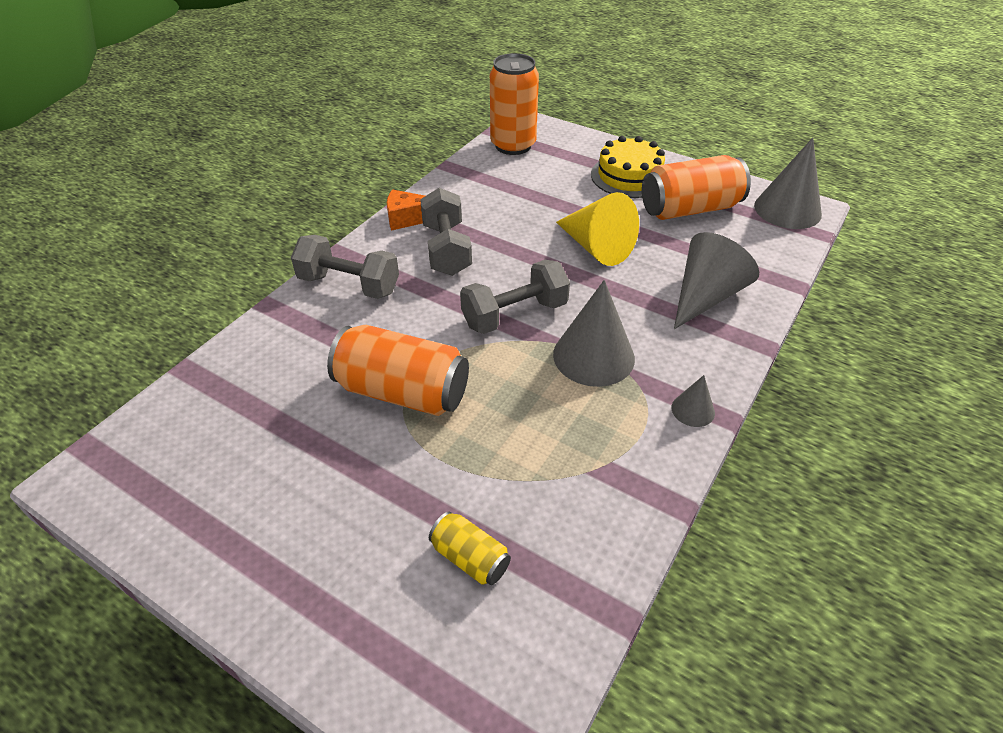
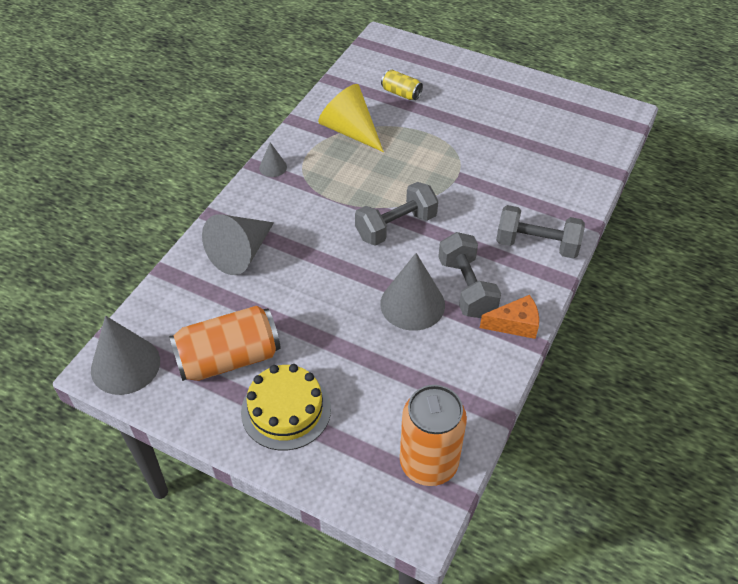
camera: 175 degrees right, 5 degrees up
(402, 392) = (462, 166): orange can -> none
(593, 356) = (335, 198): grey cone -> grey cone (412, 304)
(596, 247) = (329, 300): yellow cone -> yellow cone (350, 131)

